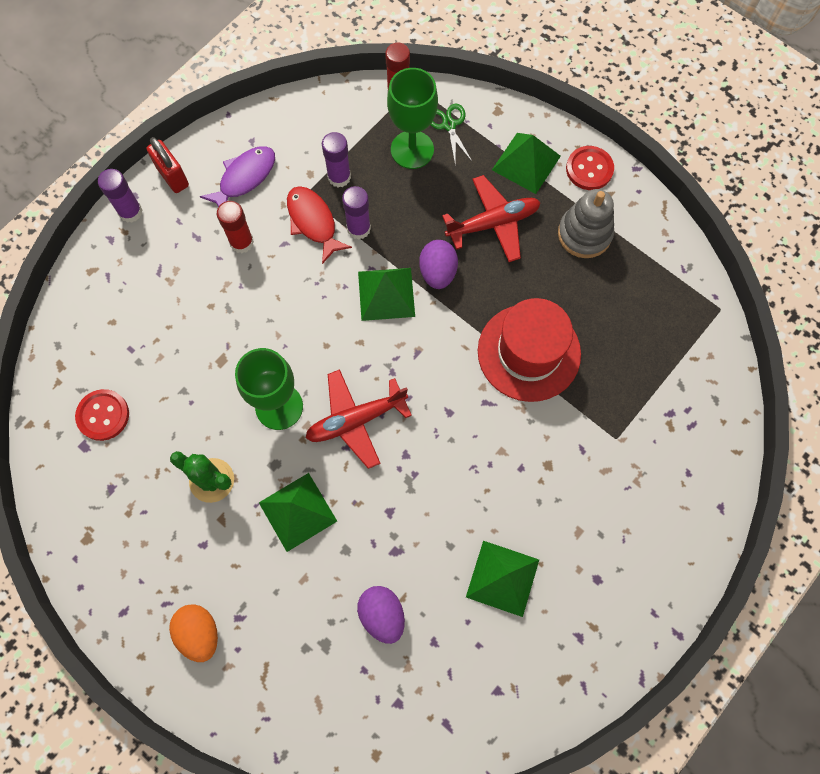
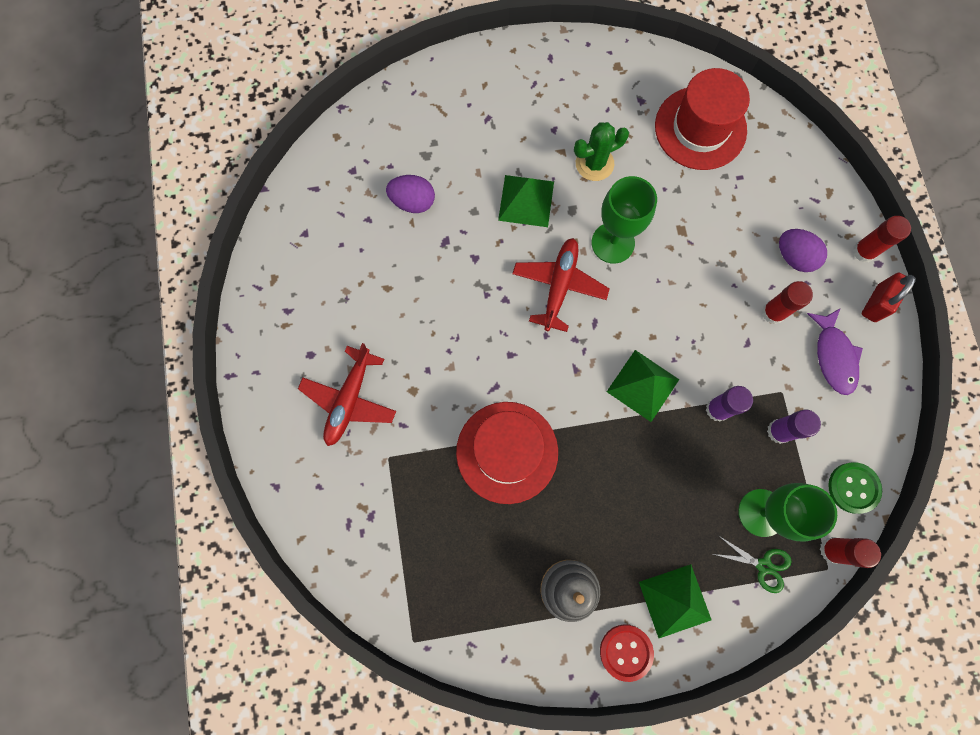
camera: 130 degrees right, 5 degrees up
(103, 415) = (700, 128): red button -> red hat
(130, 212) = (864, 251): purple glue stick -> red glue stick
(173, 176) = (876, 303): red padlock -> red padlock turned 60 degrees counterclockwise
(199, 633) = (498, 90): orange egg -> none
(313, 222) = (750, 379): red fish -> none
(340, 105) = (853, 488): none -> green button
(438, 272) = (630, 439): purple egg -> purple egg (794, 257)
(493, 223) = (639, 521): red plane -> red plane (349, 400)
(502, 578) = (367, 294): green pyramid -> none

